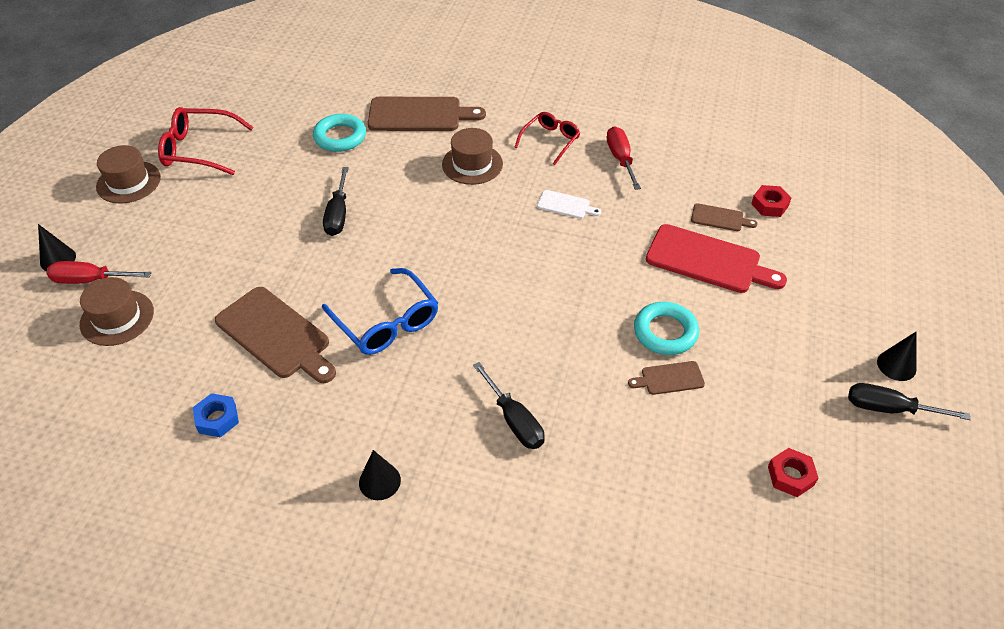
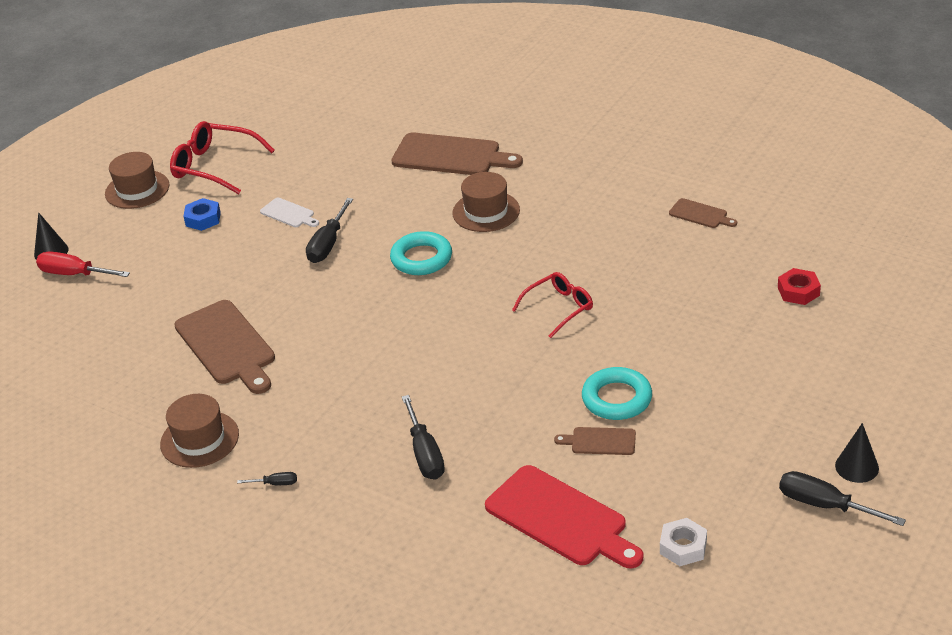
camera: 20 degrees right, 10 degrees down
(117, 318) = (88, 310): brown hat -> brown hat (199, 439)
(217, 419) = (148, 409): blue nut -> blue nut (203, 219)
(340, 137) = (359, 169): turquoise ring -> turquoise ring (421, 258)
(379, 481) = (275, 484): black cone -> black screwdriver
(386, 322) = (336, 349): blue glasses -> none
(550, 141) = (581, 198): red glasses -> red glasses (558, 308)
(565, 205) = (568, 264): white cutting board -> white cutting board (289, 214)
(620, 159) = (651, 225): red screwdriver -> none
(708, 260) = (698, 337): red cutting board -> red cutting board (560, 518)
(719, 218) = (733, 297): brown cutting board -> brown cutting board (700, 214)
(790, 476) = (683, 547): red nut -> white nut

